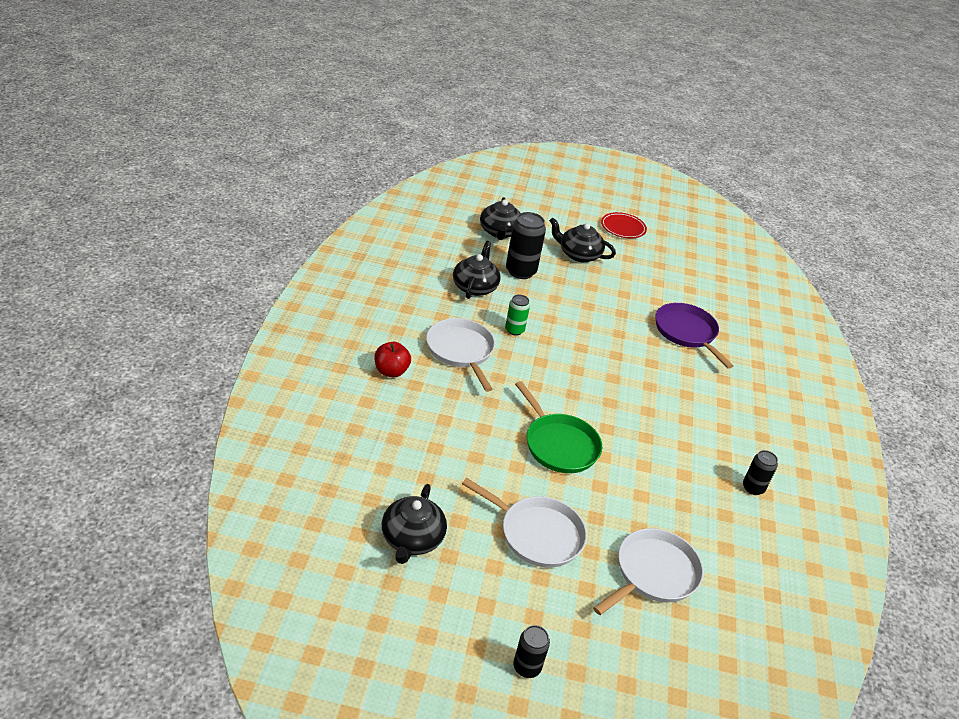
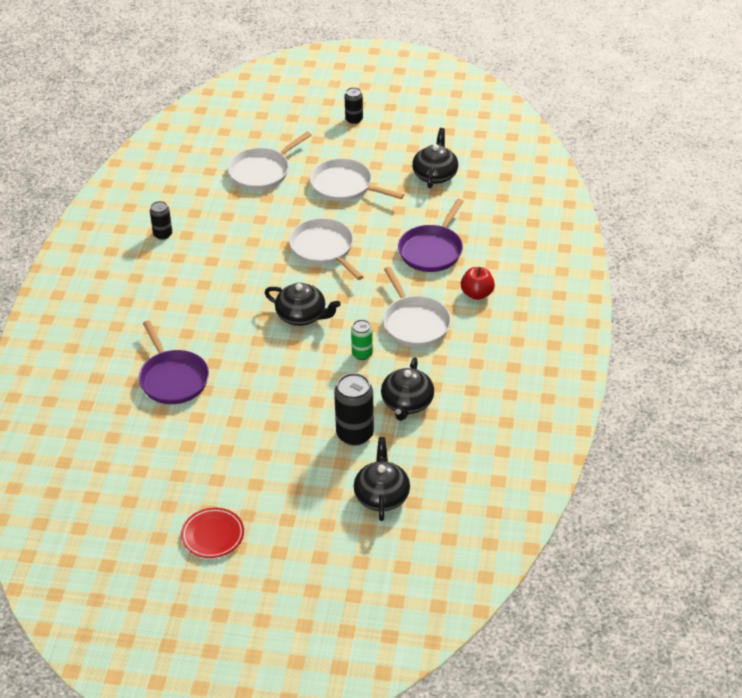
camera: 175 degrees left, 5 degrees up
(432, 427) = (432, 250): none -> purple pan
(559, 445) = (323, 249): green pan -> white pan
(578, 254) = (281, 474): black teapot -> black teapot (302, 315)

